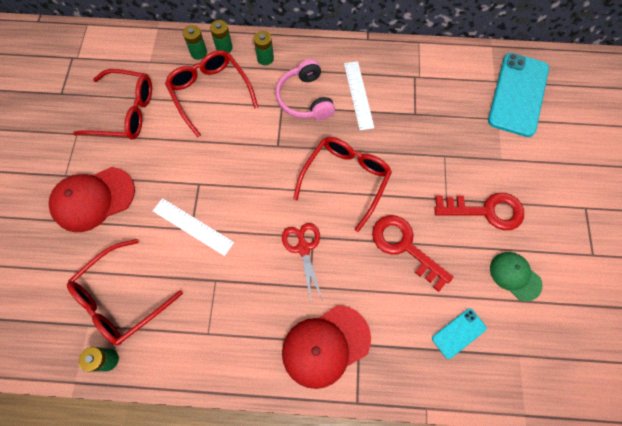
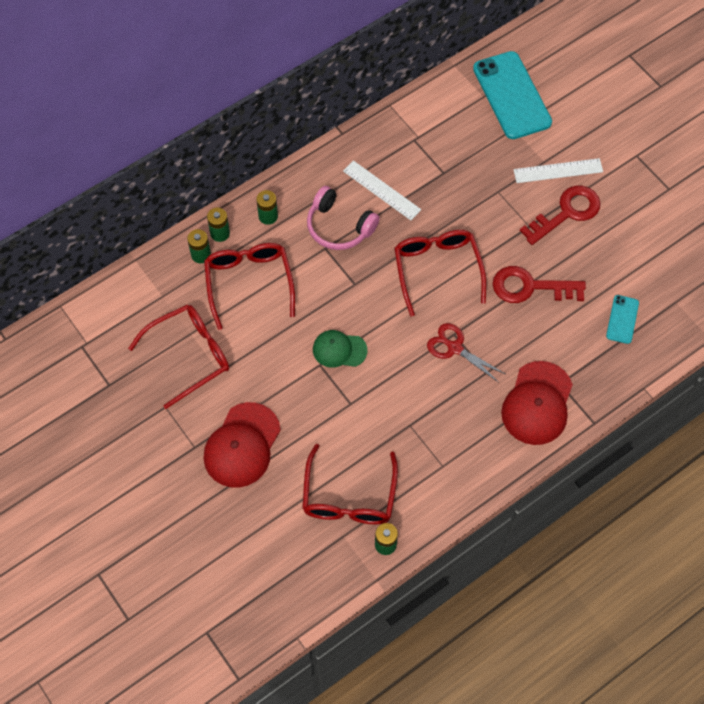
camera: 40 degrees left, 5 degrees down
(193, 226) = (350, 400): white ruler -> white ruler (558, 170)
(210, 92) = (249, 282): red glasses -> red glasses turned 60 degrees clockwise
(515, 276) = (627, 247): green cap -> green cap (339, 350)

